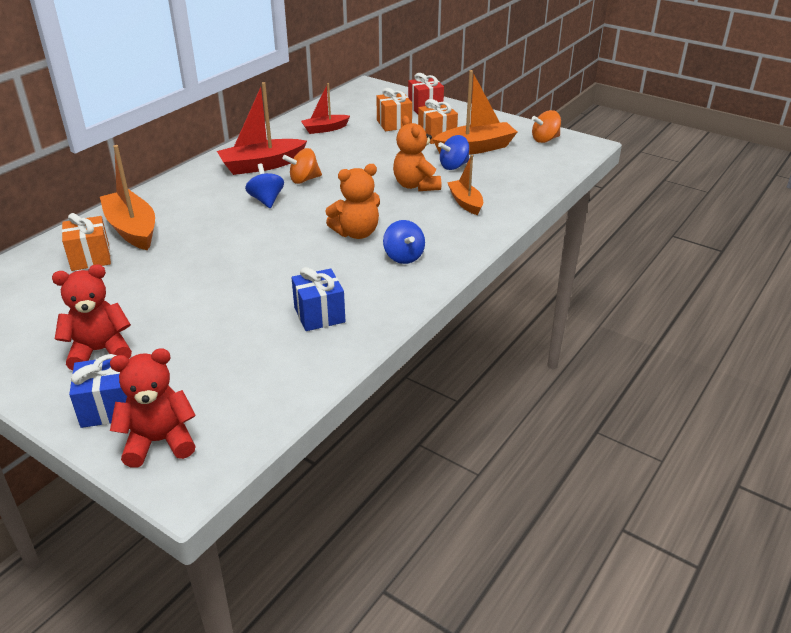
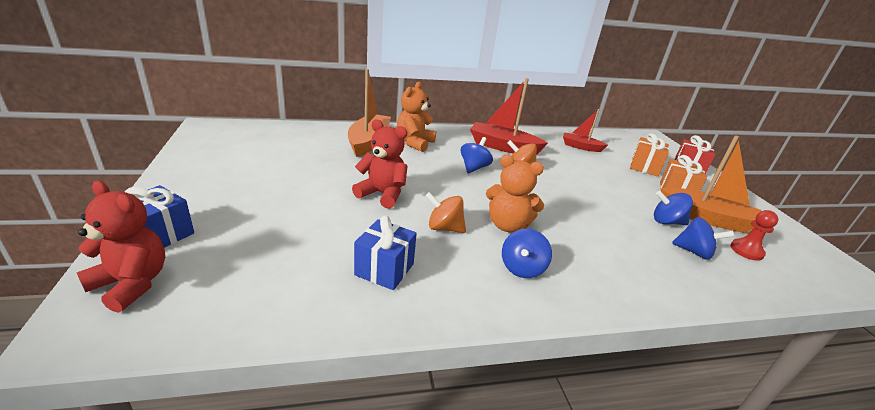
camera: 40 degrees right, 5 degrees down
(90, 258) = (322, 144): orange gift -> none
(100, 351) = (227, 196): red teddy bear -> red teddy bear (382, 194)
(416, 185) = (609, 218): orange teddy bear -> orange teddy bear (414, 143)
(465, 203) = (643, 257): orange boat -> none
(489, 180) = (694, 252): none -> blue spinning top
(517, 160) = (746, 251): none -> red pawn
(545, 139) = (802, 248): orange spinning top -> orange spinning top (444, 228)

